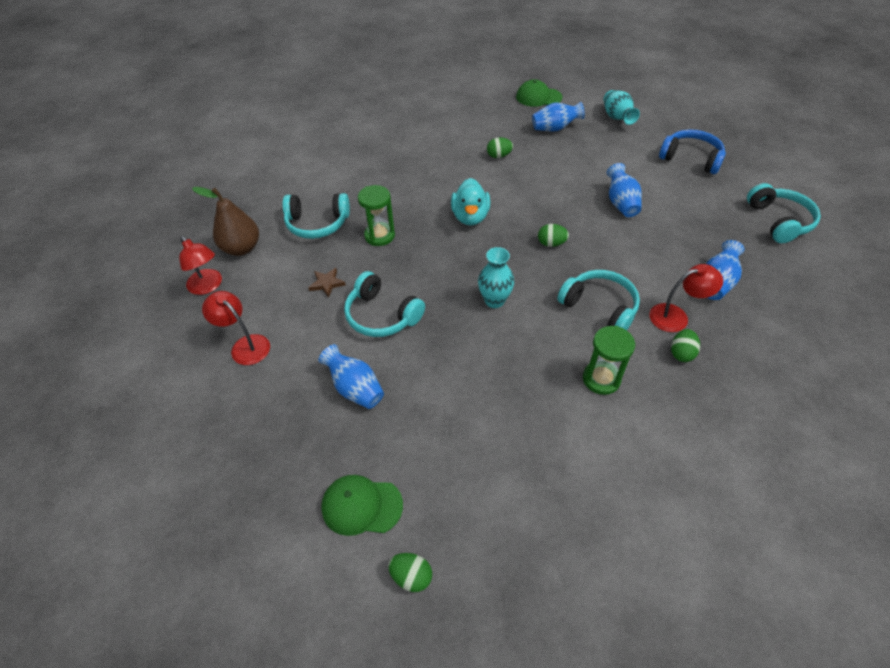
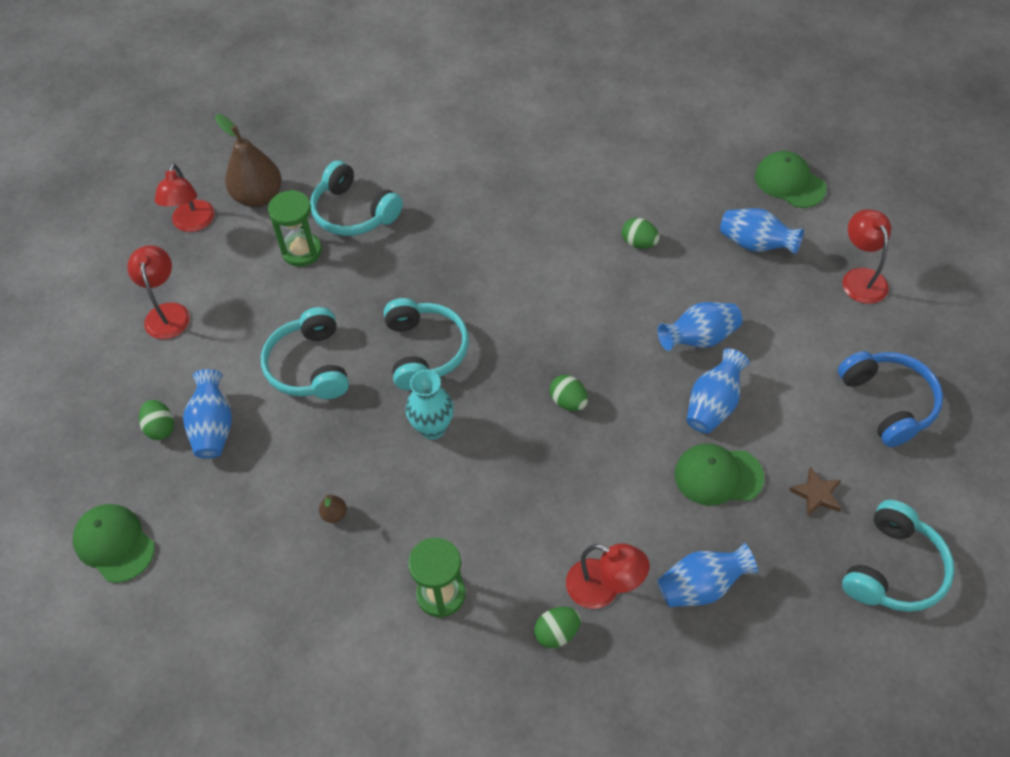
camera: 40 degrees right, 5 degrees up
(327, 283) = (295, 293): brown star -> brown star (816, 494)
(379, 236) = (399, 268): green hourglass -> green hourglass (302, 251)
(411, 576) = (92, 635): green egg -> green egg (161, 428)
(470, 217) = (517, 307): turquoise duck -> none
(491, 382) = (334, 514): none -> brown pear
(578, 179) = (699, 338): none -> blue vase
(599, 307) = (532, 516): turquoise headphones -> turquoise headphones (425, 351)
(617, 118) = (860, 278): turquoise vase -> red lamp
(661, 231) = (718, 476): none -> green cap

